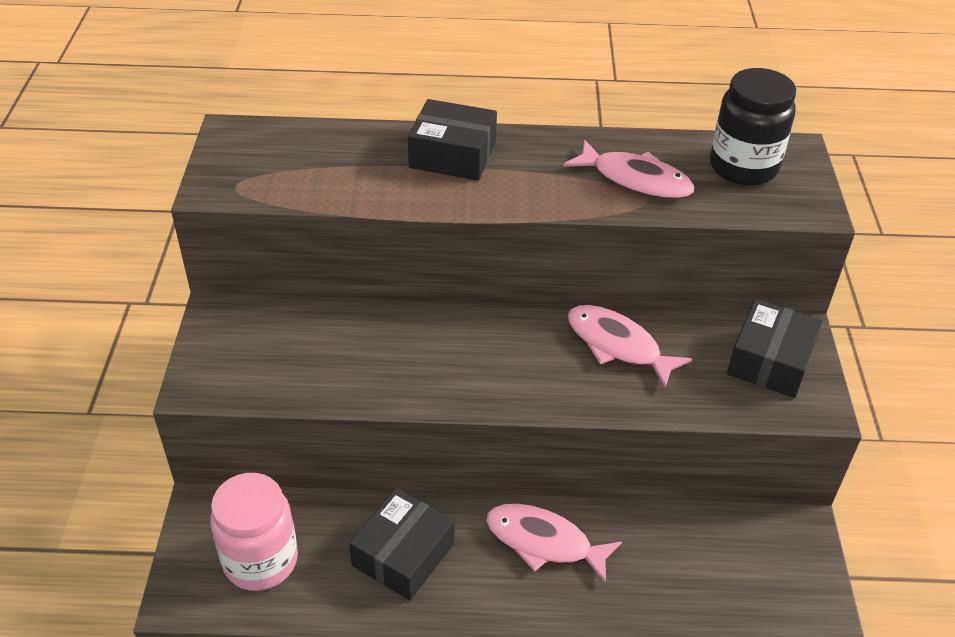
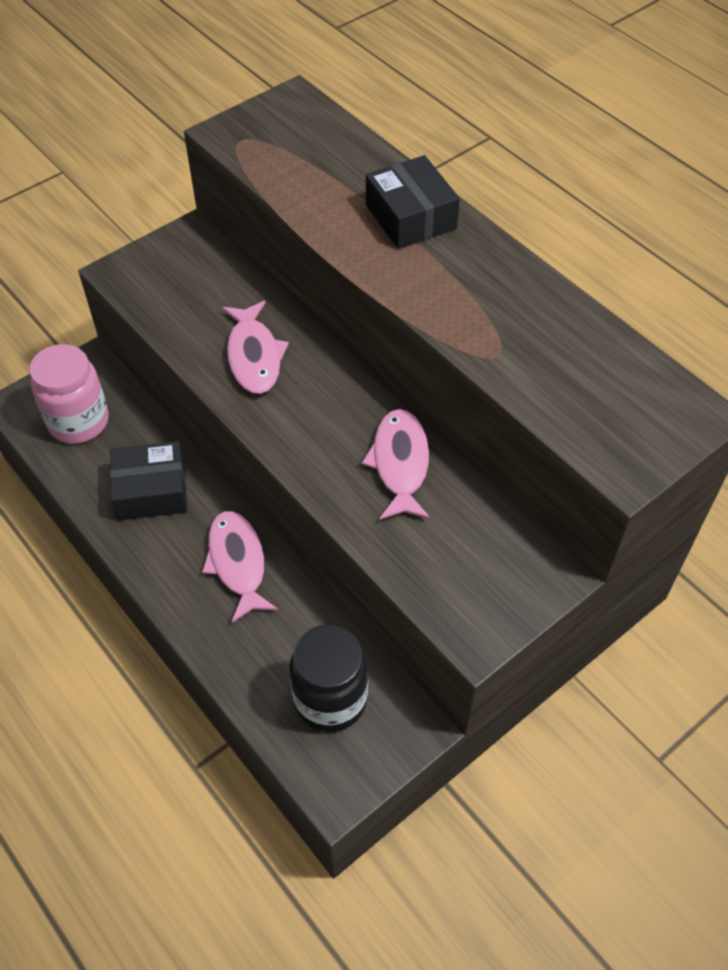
camera: 50 degrees right, 10 degrees up
(635, 180) = (515, 335): pink fish -> pink fish (254, 356)
(743, 167) = (624, 392): black jar -> black jar (330, 699)
(770, 361) = (494, 573): black box -> none

